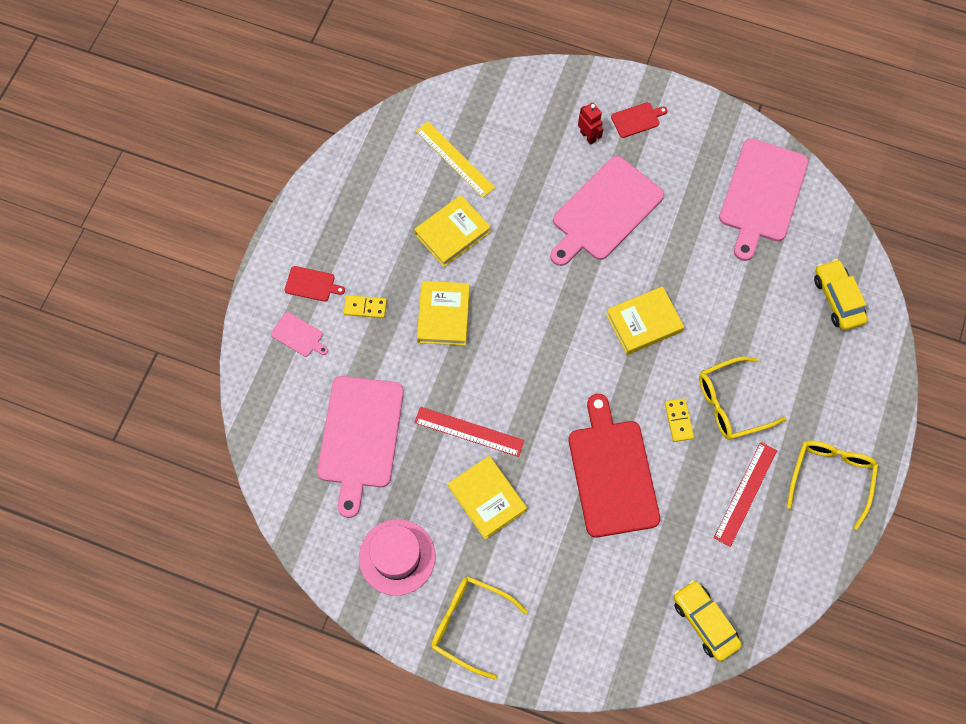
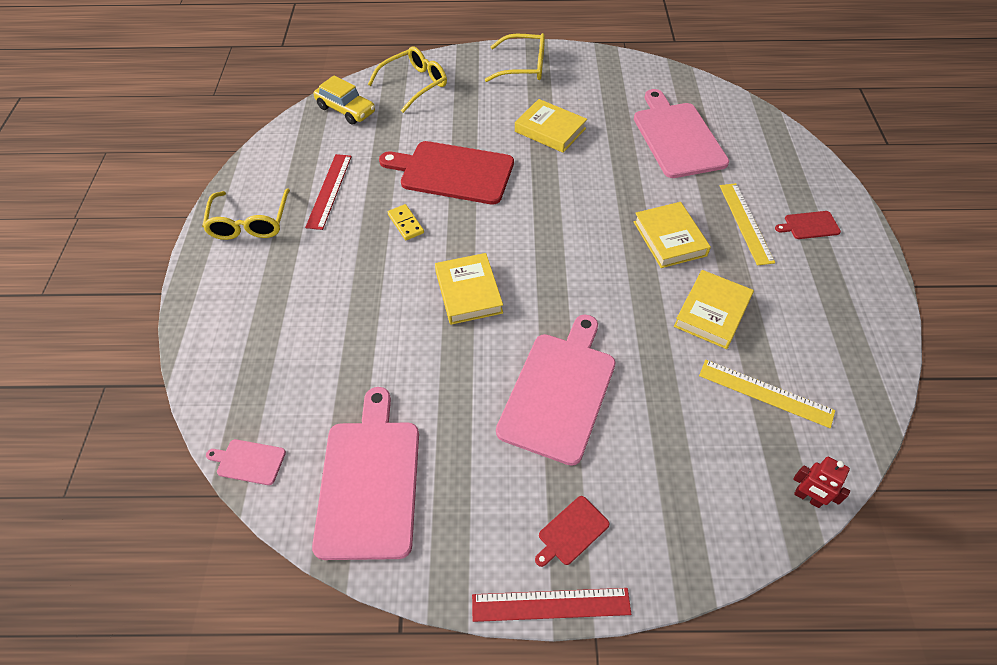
camera: 160 degrees right, 15 degrees down
(298, 335) = (785, 185): pink cutting board -> pink cutting board (249, 461)
(365, 307) = (746, 223): yellow domino -> yellow ruler
(397, 557) = (598, 83): pink hat -> none
(469, 431) = (590, 164): red ruler -> red ruler (550, 604)
(588, 136) = (624, 482): red robot -> red robot (807, 498)
(612, 473) = (453, 172): red cutting board -> red cutting board turned 135 degrees clockwise
(644, 323) = (468, 292): yellow book -> yellow book turned 60 degrees counterclockwise
(731, 403) = (358, 251): yellow glasses -> yellow glasses (414, 84)
(837, 299) = (255, 382): yellow car -> none

